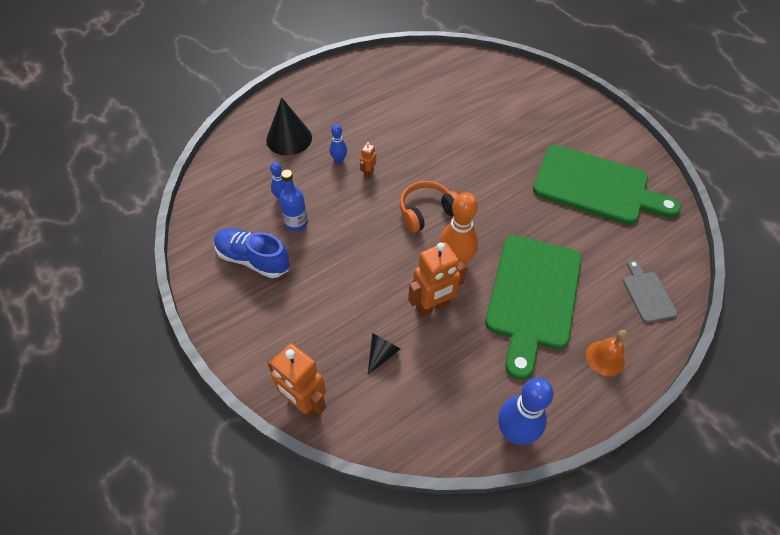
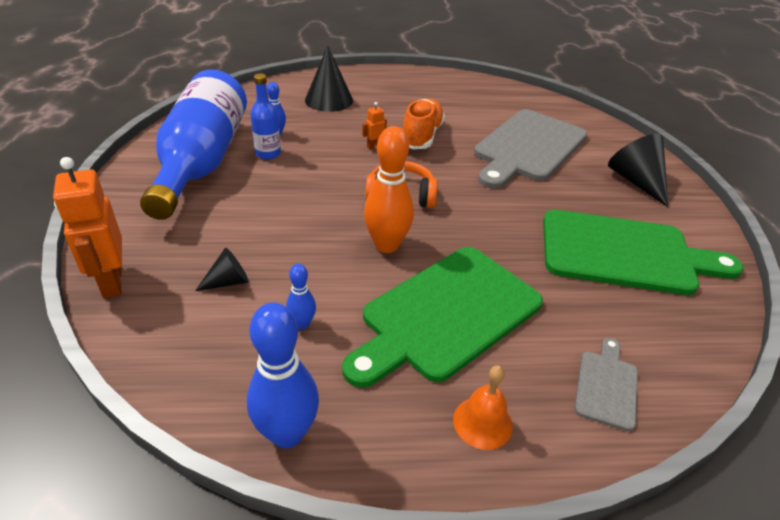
camera: 30 degrees right, 15 degrees down
(253, 259) = (202, 161): blue shoe -> blue bottle
(339, 160) = (356, 128): blue bowling pin -> blue bowling pin (302, 324)
(393, 143) = (421, 136): none -> orange shoe
(432, 306) = (323, 269): orange robot -> none
(474, 117) = (527, 147): none -> grey cutting board
(563, 115) = (636, 181): none -> black cone
(596, 186) = (624, 253): green cutting board -> green cutting board turned 45 degrees counterclockwise

